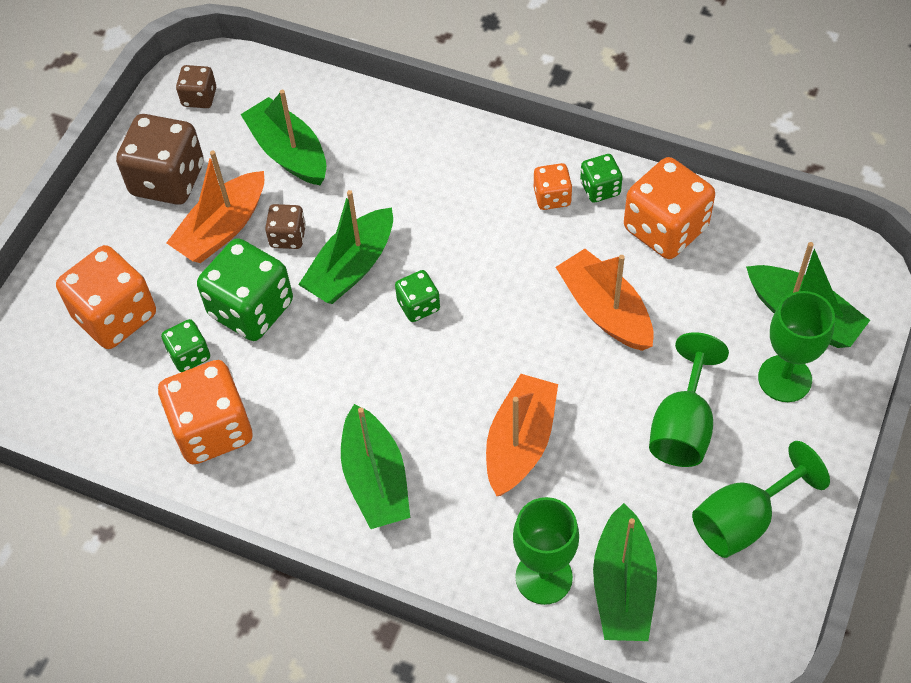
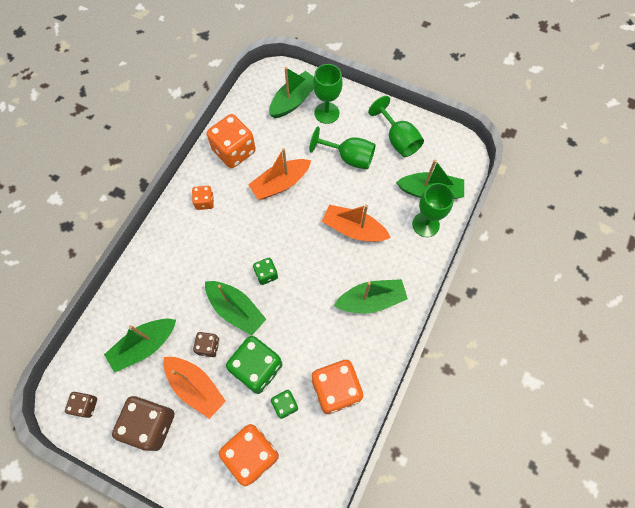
camera: 90 degrees left, 10 degrees up
(600, 188) = (203, 178): green dice -> none

